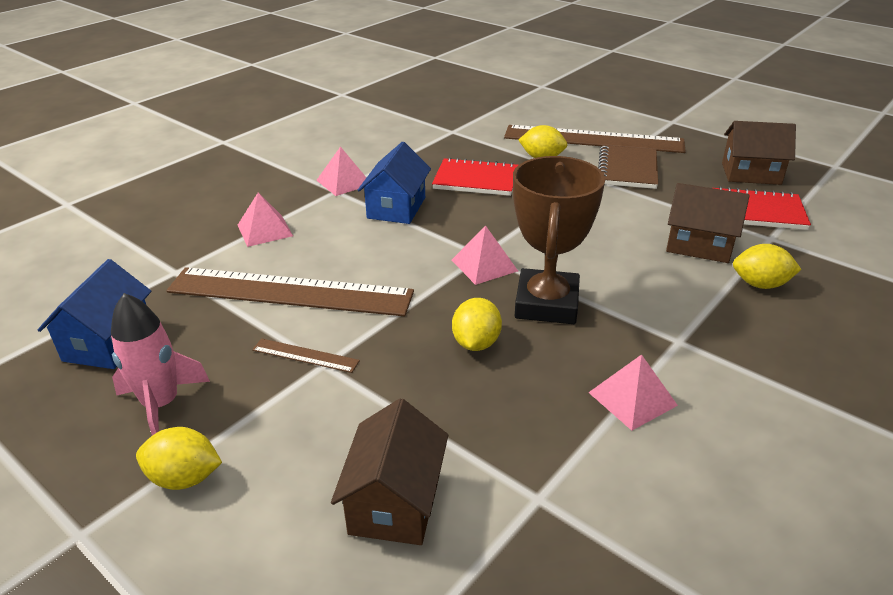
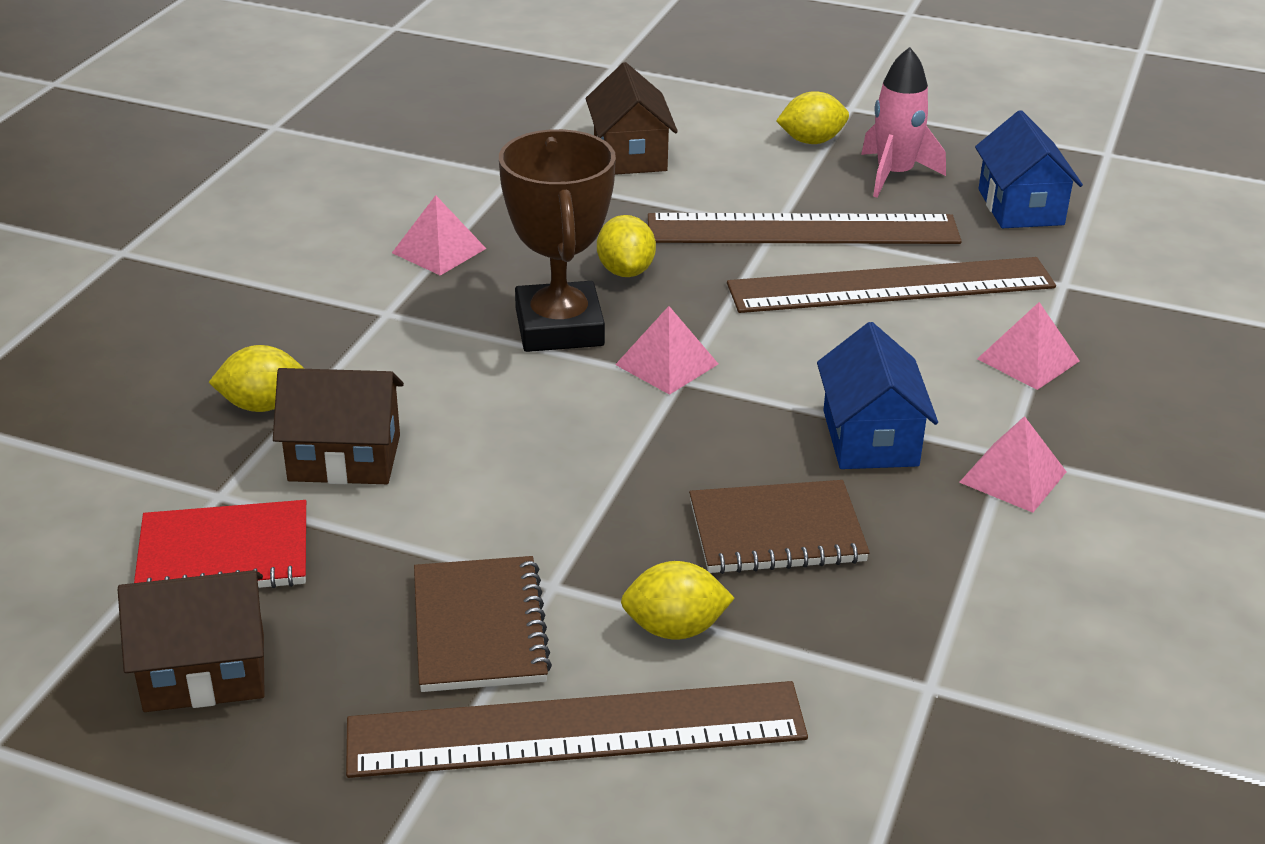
camera: 160 degrees right, 0 degrees up
(305, 355) = (802, 230): brown ruler -> brown ruler, size x2.49
(476, 180) = (776, 532): red notebook -> brown notebook

